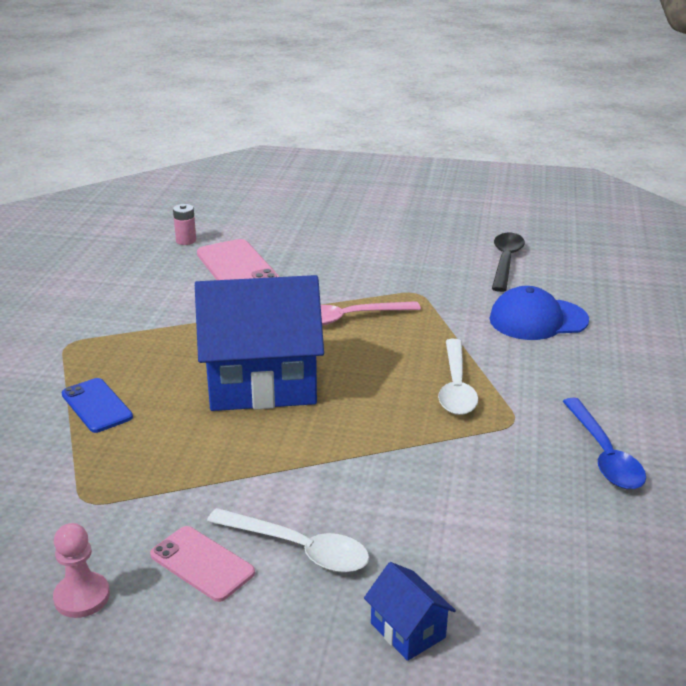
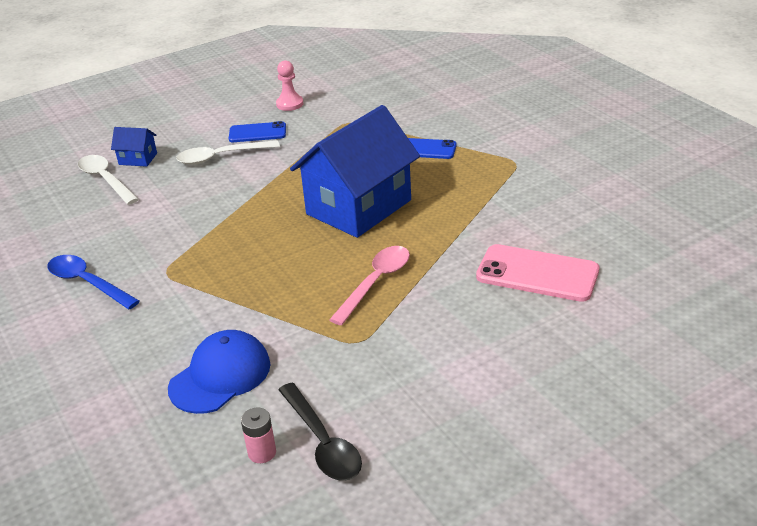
camera: 140 degrees right, 5 degrees up
(186, 240) = (634, 273): pink battery -> pink battery (262, 452)
(202, 564) = (257, 133): pink phone -> blue phone
(456, 387) = (229, 274): white spoon -> white spoon (106, 180)

